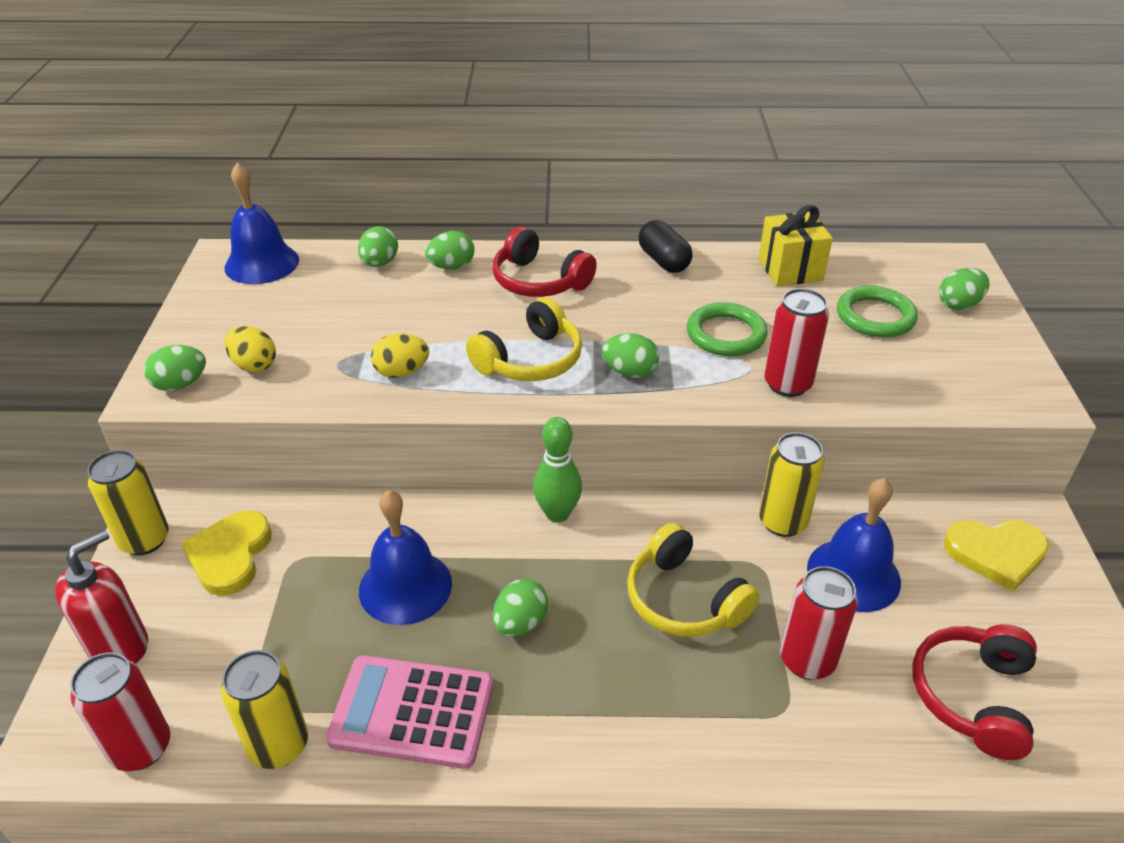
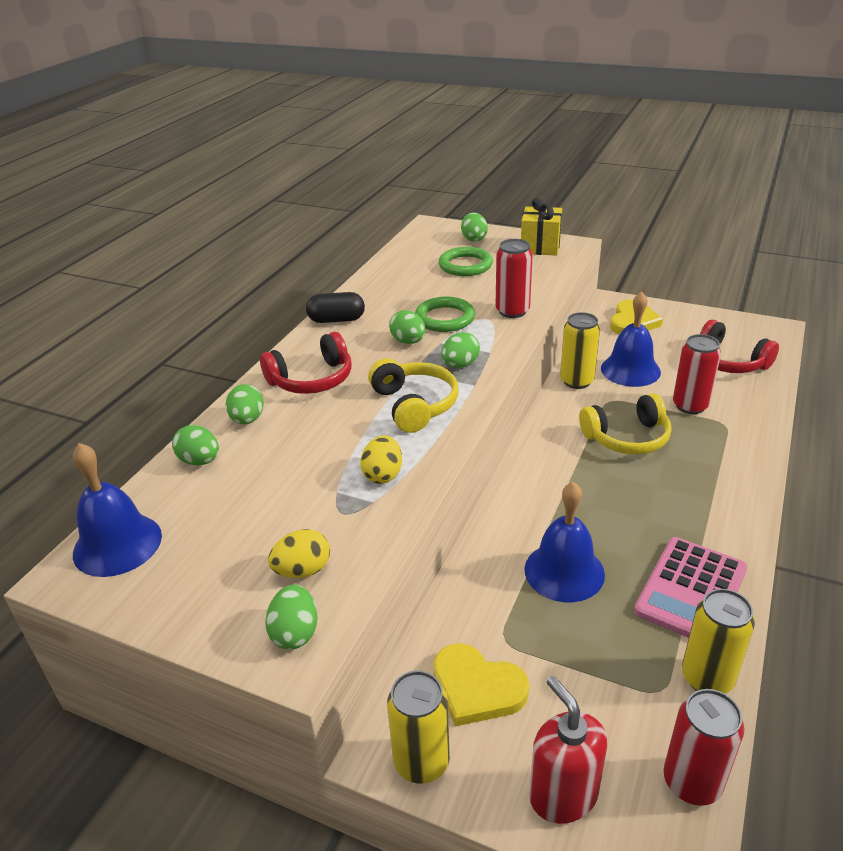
camera: 65 degrees left, 5 degrees down
(520, 623) = (623, 516): green egg -> green egg (408, 341)
(557, 513) = (522, 473): green bowling pin -> none
(790, 270) = (391, 277): yellow gift -> yellow gift (540, 247)

